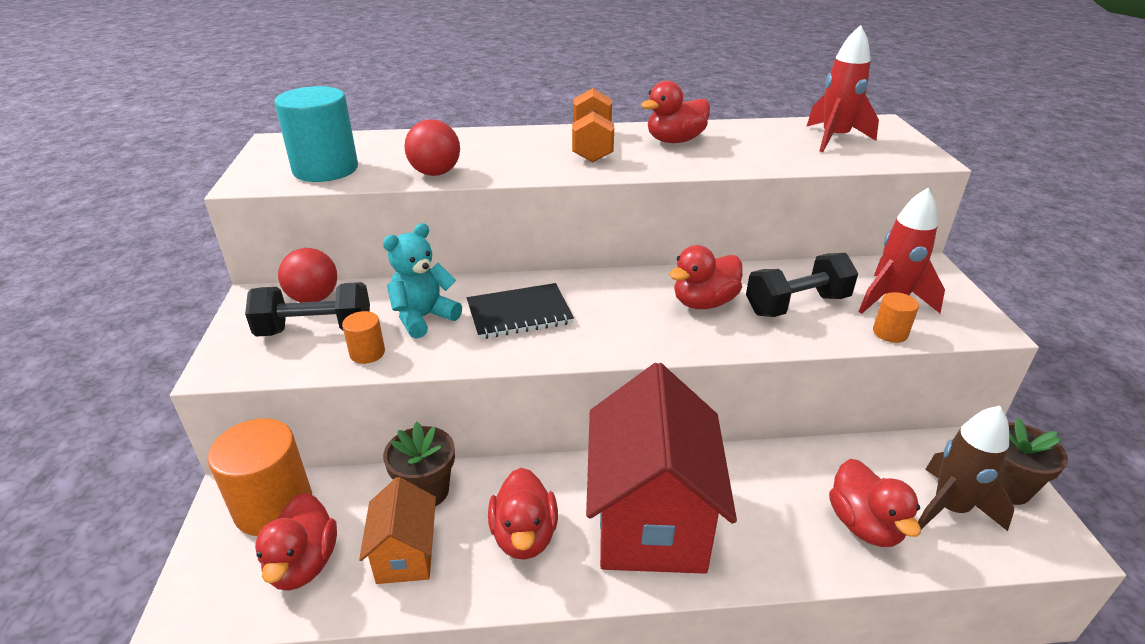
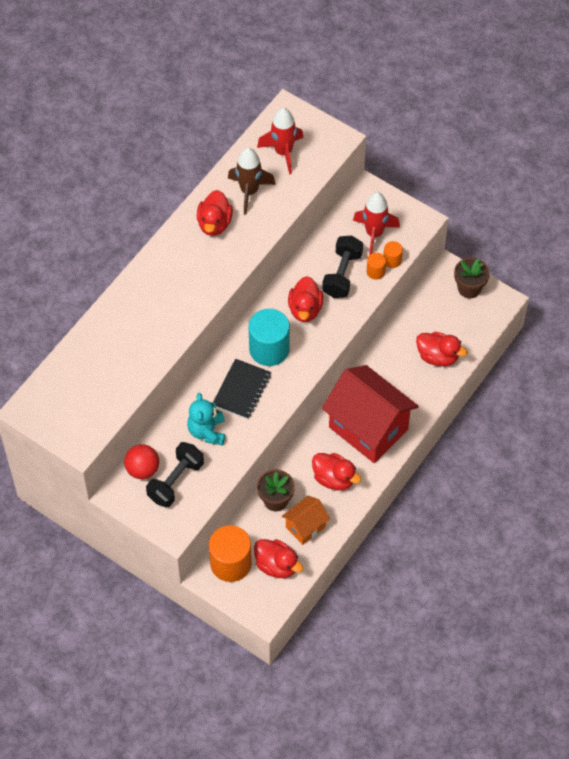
camera: 50 degrees left, 25 degrees up
(325, 169) = (96, 404): turquoise cylinder -> turquoise cylinder (269, 349)
(367, 353) = (216, 469): orange cylinder -> orange cylinder (375, 272)
(405, 555) = (305, 527): orange house -> orange house turned 75 degrees counterclockwise
(435, 173) = (150, 358): red ball -> none
(592, 146) = (183, 265): orange dumbbell -> none
(949, 508) = (458, 319): brown rocket -> brown rocket (249, 191)

